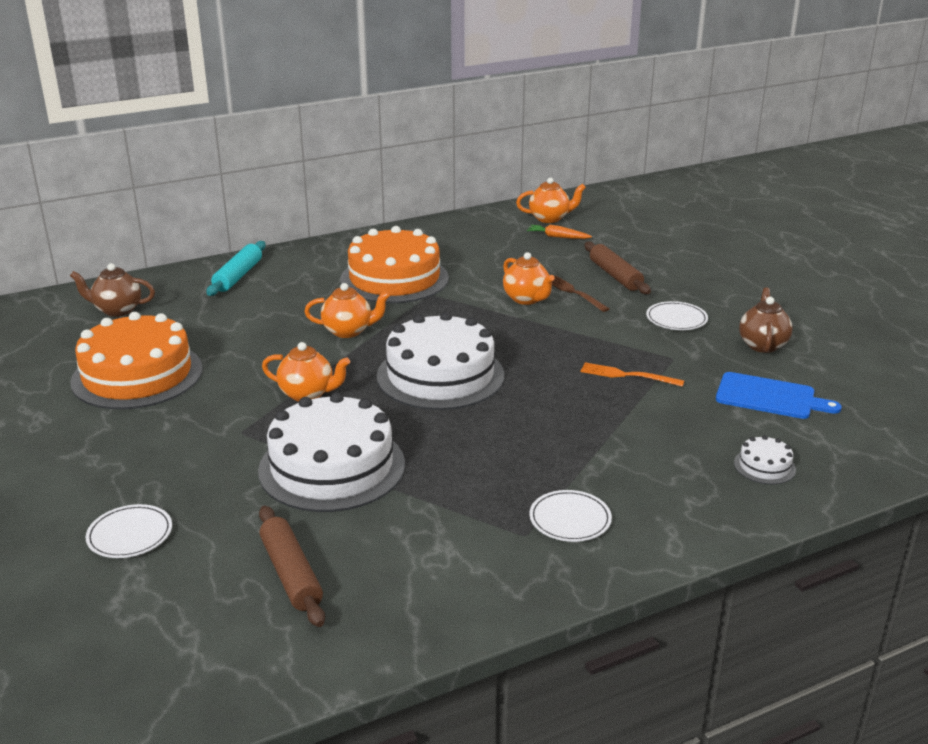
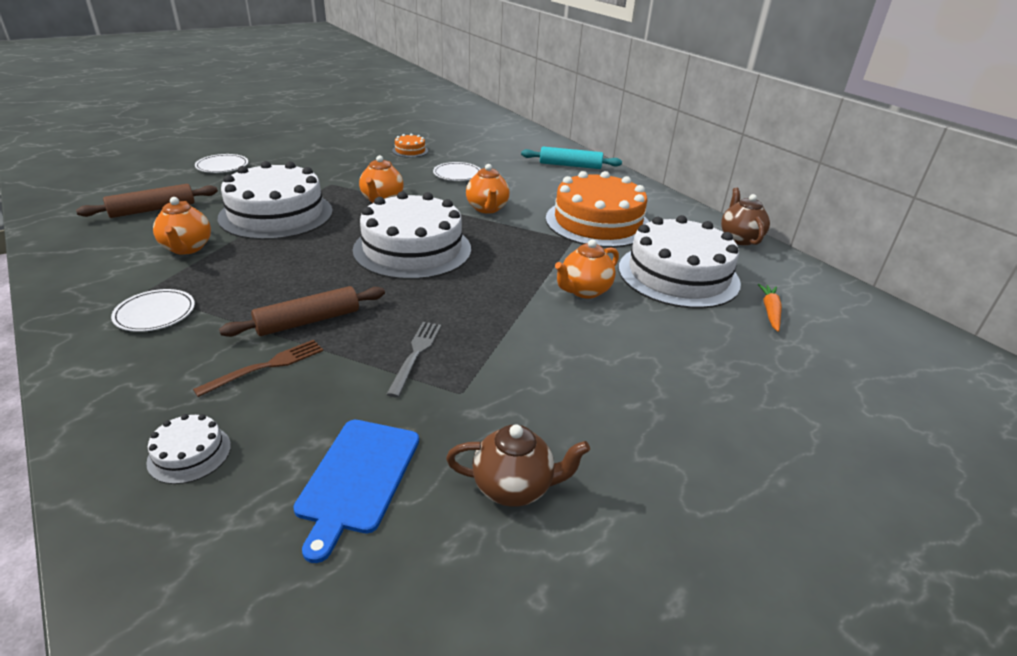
camera: 80 degrees right, 5 degrees up
(117, 310) = (499, 138): brown teapot -> brown teapot (739, 238)
(137, 375) = (410, 151): orange cake -> orange cake, size x0.41
(501, 259) = (678, 275): none -> white cake
(549, 218) = (824, 306): orange teapot -> orange teapot (187, 248)
(574, 293) = (615, 322): brown fork -> brown fork (266, 367)
(615, 276) = (680, 354): brown rolling pin -> brown rolling pin (308, 321)
(627, 375) = (416, 354): orange fork -> grey fork
(676, 319) = (573, 402): white plate -> white plate (457, 174)

